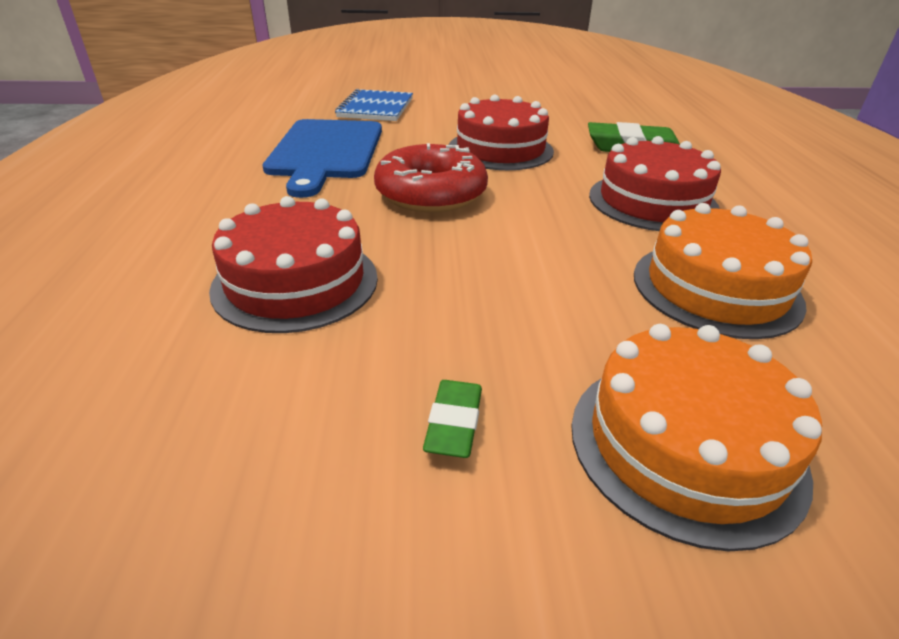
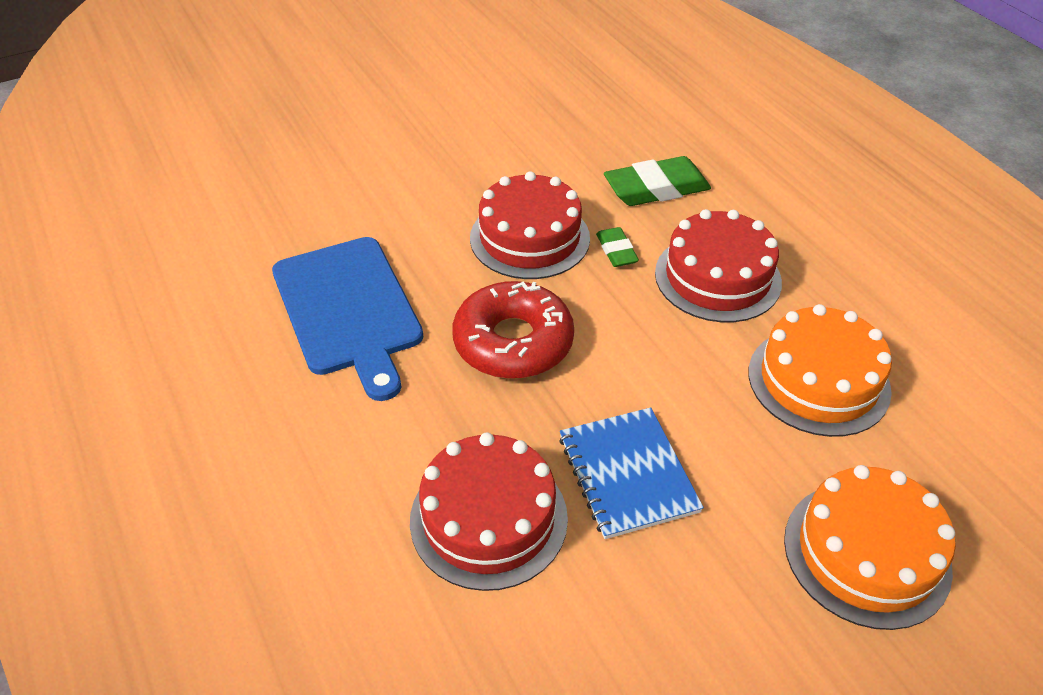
camera: 25 degrees left, 10 degrees up
(375, 108) = (333, 199): blue notebook -> blue notebook (627, 474)
(454, 423) = (717, 605): green eraser -> green eraser (616, 251)

